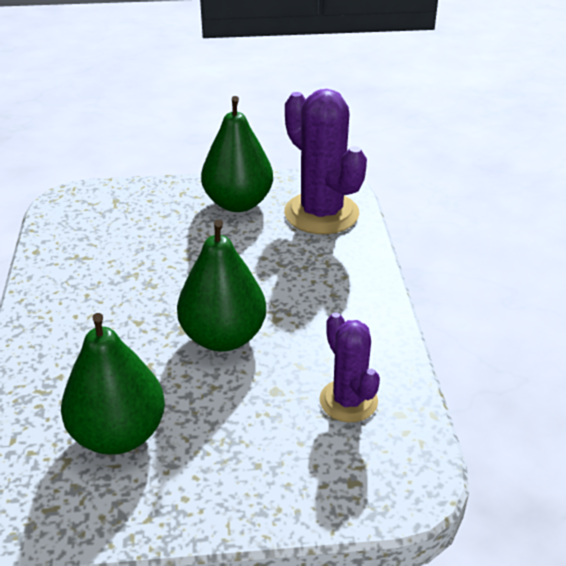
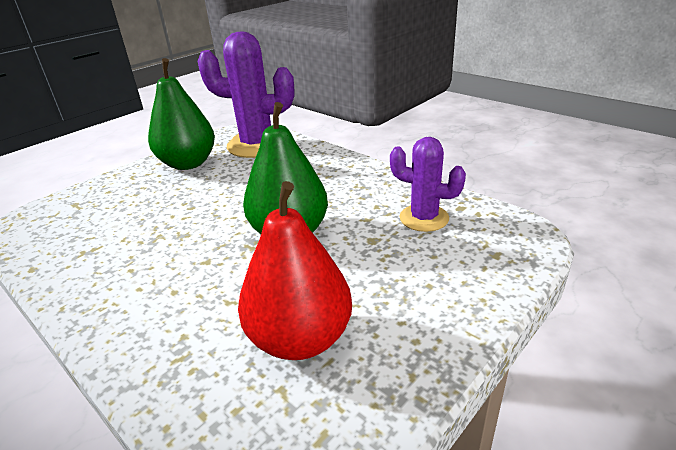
camera: 40 degrees left, 5 degrees down
(118, 434) = (300, 338): green pear -> red pear

